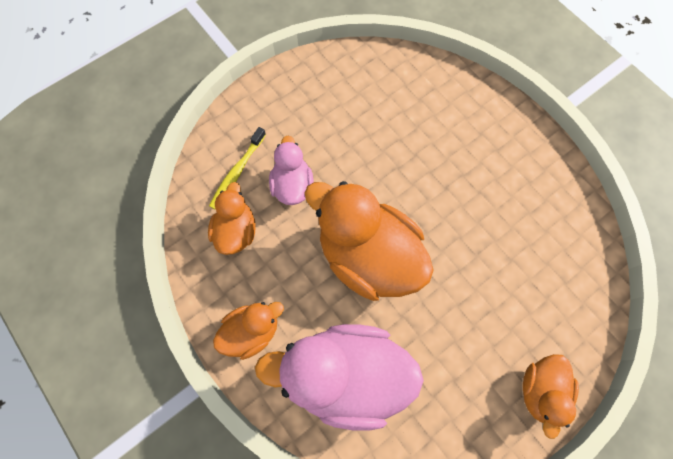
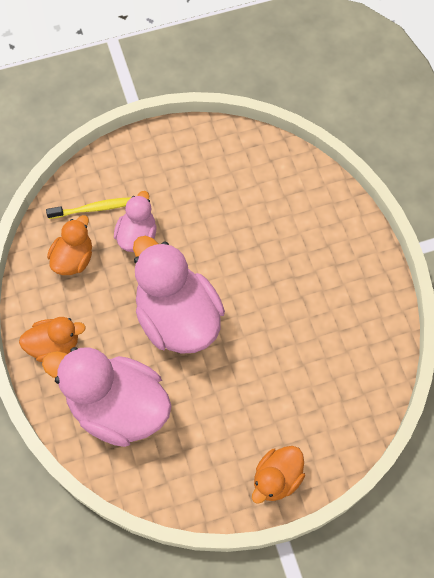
camera: 20 degrees right, 5 degrees down
(237, 172) = (94, 208): yellow toothbrush -> yellow toothbrush turned 150 degrees counterclockwise
(368, 256) = (177, 318): orange duck -> pink duck

